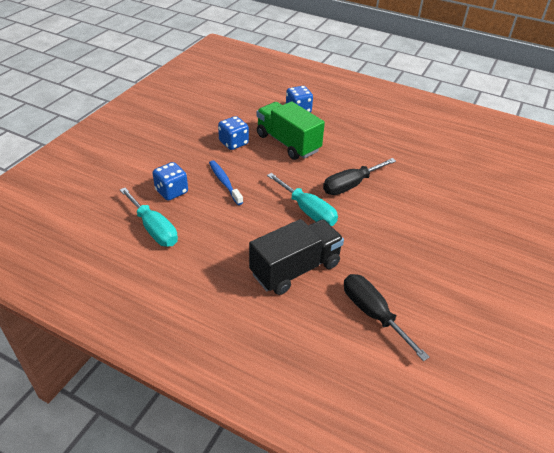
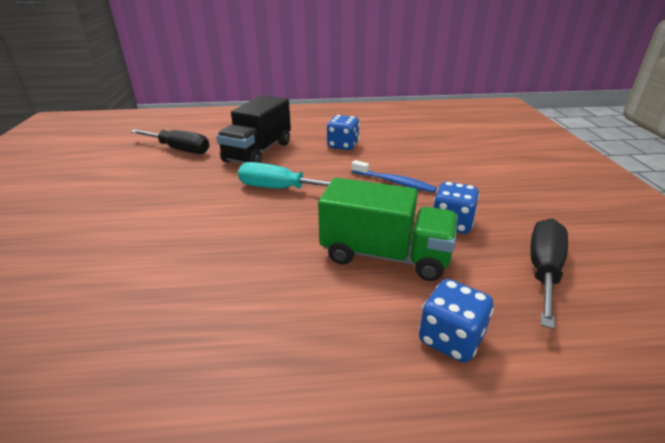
camera: 150 degrees right, 10 degrees down
(154, 229) = (396, 139): turquoise screwdriver -> none
(171, 192) = (426, 160): blue dice -> blue dice (343, 145)
(351, 185) = (245, 231): black screwdriver -> black screwdriver (543, 270)

